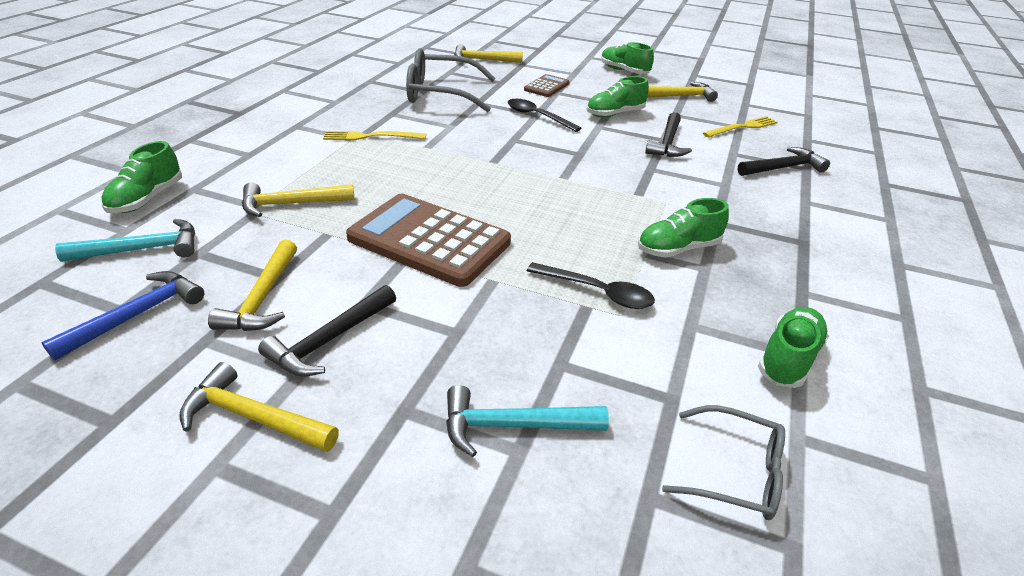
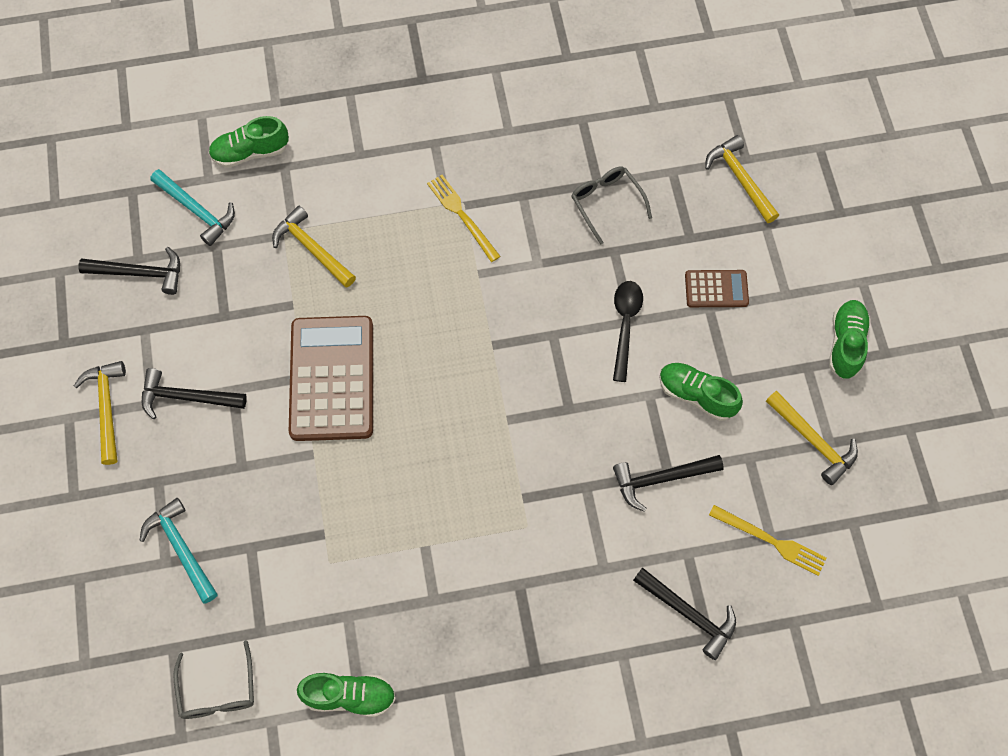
camera: 60 degrees right, 30 degrees up
(137, 315) = (139, 273): blue hammer -> black hammer
(263, 297) = (199, 326): yellow hammer -> none
(440, 93) = (606, 202): grey glasses -> grey glasses, size x0.58
(598, 292) = (345, 534): black spoon -> none
(678, 249) = (449, 568): green shoe -> none

